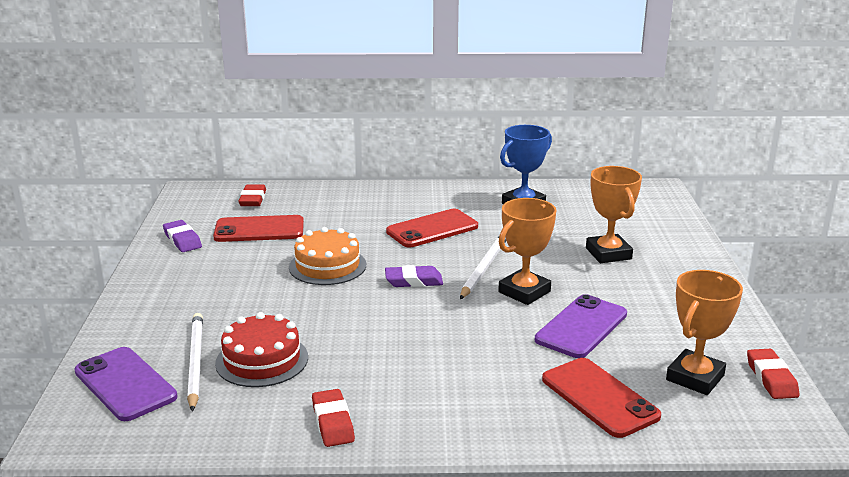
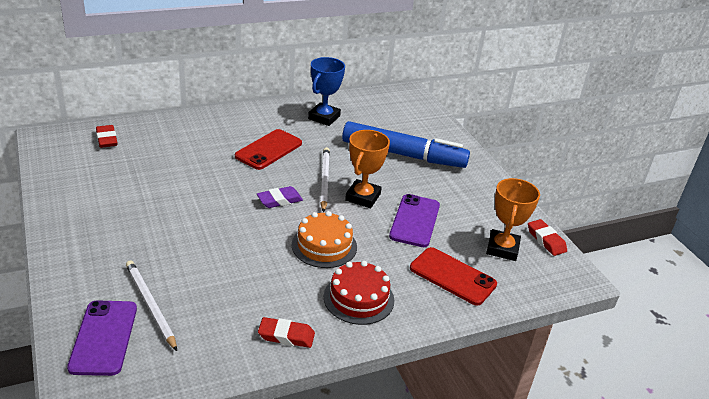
camera: 25 degrees left, 10 degrees up
(125, 384) = (104, 337): purple phone -> purple phone turned 60 degrees clockwise
(182, 240) = (68, 189): purple eraser -> none
(259, 230) = (130, 169): red phone -> none
(262, 360) = (202, 293): red cake -> red cake (358, 298)
(327, 266) = (206, 196): orange cake -> orange cake (324, 246)
(333, 422) = (286, 336): red eraser -> red eraser turned 45 degrees counterclockwise
(608, 253) = (403, 154): orange trophy -> blue marker

